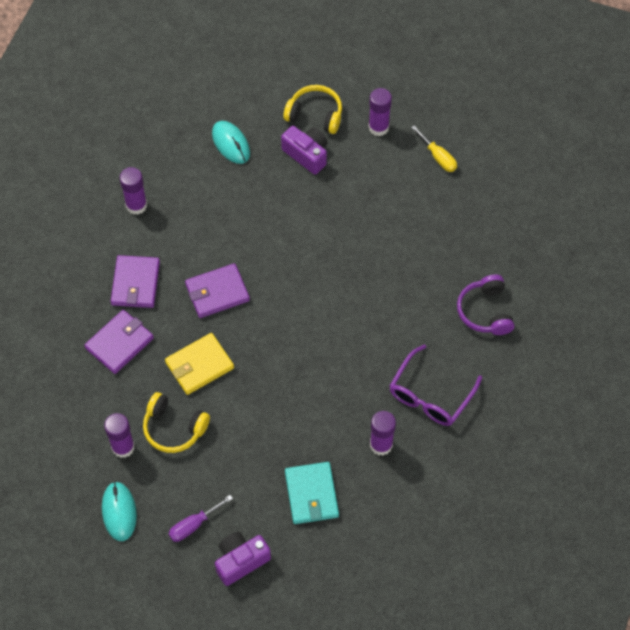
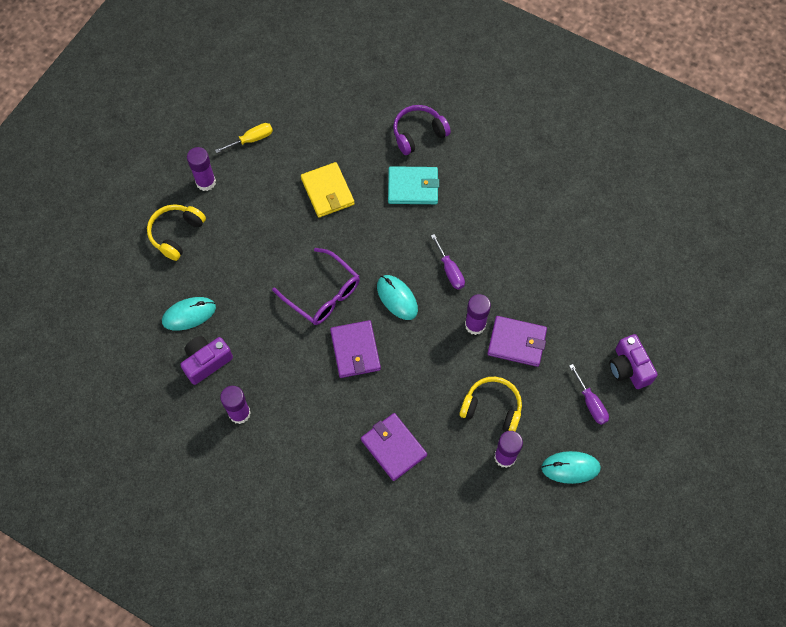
camera: 80 degrees left, 5 degrees up
(135, 283) = (330, 424): purple wallet -> purple wallet (517, 342)
(174, 428) = (492, 408): yellow headphones -> yellow headphones turned 105 degrees counterclockwise
(199, 365) = (430, 377): yellow wallet -> yellow wallet (327, 191)
(282, 321) = (397, 298): none -> turquoise mouse
(307, 154) = (220, 248): purple camera -> purple camera (206, 362)
(311, 494) = (573, 300): turquoise wallet -> turquoise wallet (413, 187)
(323, 366) = (450, 271): none -> purple screwdriver
(381, 445) = (533, 237): purple glue stick -> purple glue stick (475, 325)
(431, 394) = (491, 190): purple glasses -> purple glasses (322, 293)
(485, 311) = (418, 134): purple headphones -> purple headphones turned 150 degrees clockwise

